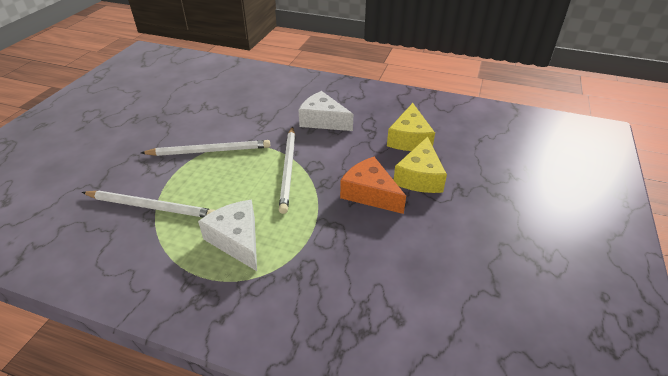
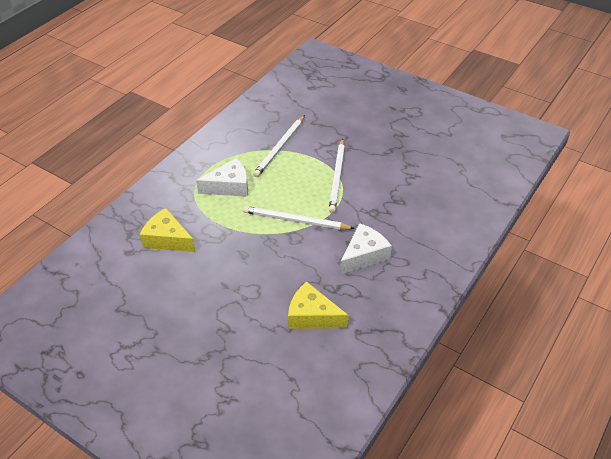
camera: 105 degrees right, 5 degrees up
(370, 193) = (245, 266): orange cheese -> none
(420, 177) = (253, 305): yellow cheese -> yellow cheese (167, 239)

